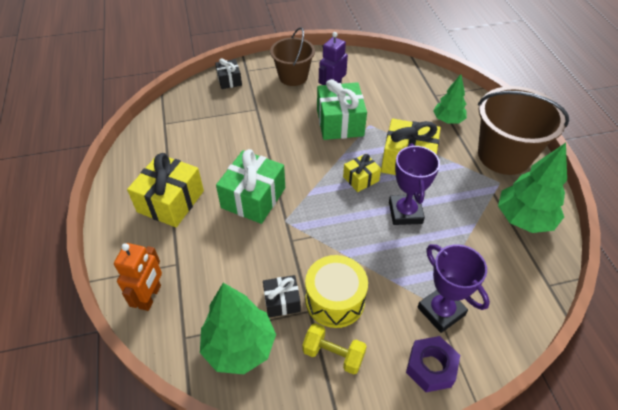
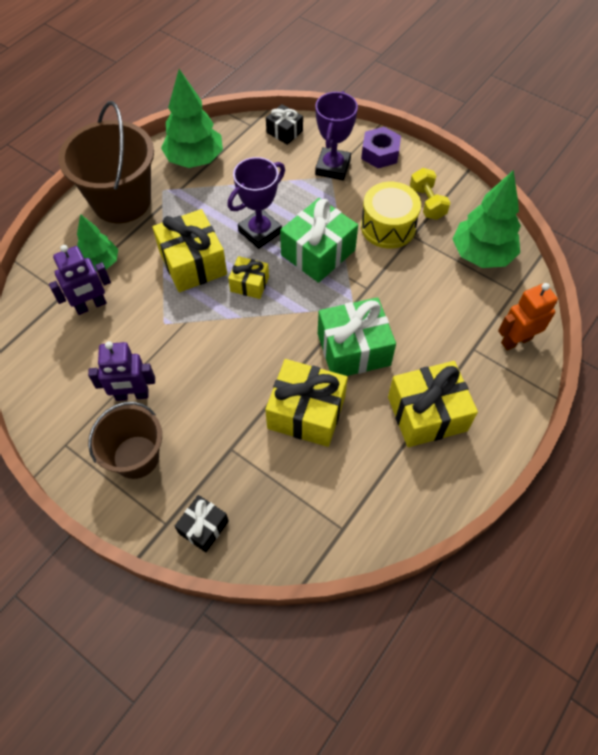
camera: 130 degrees left, 10 degrees up
(239, 149) = (306, 412): none -> yellow gift
(282, 301) = (424, 255): black gift -> black gift (284, 132)
(340, 122) = (183, 350): green gift -> green gift (318, 252)
(414, 102) = (91, 306): none -> purple robot

